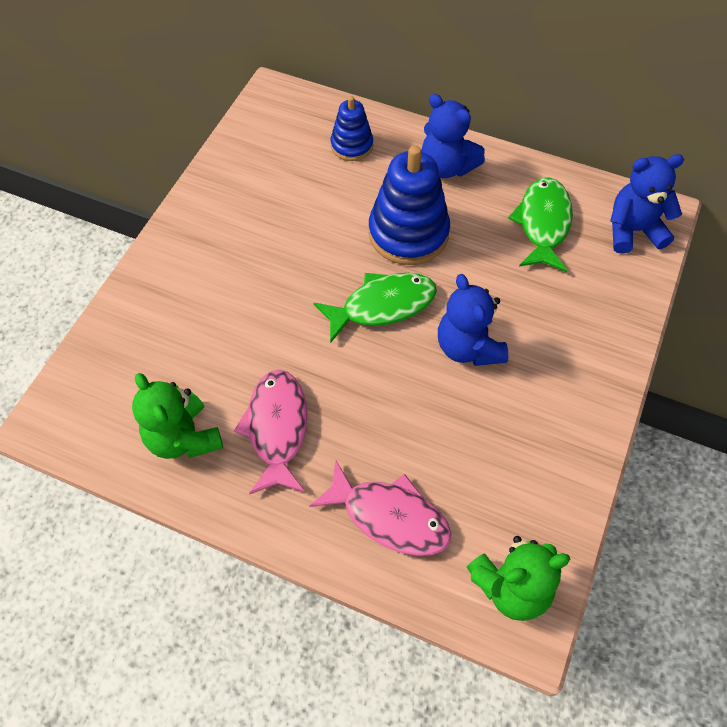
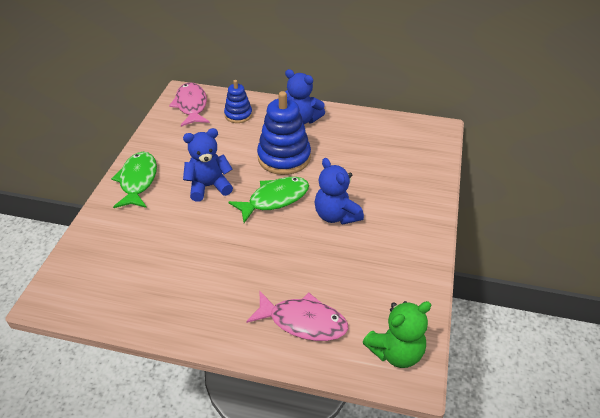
camera: 10 degrees left, 15 degrees down
(183, 438) = (149, 294): green teddy bear -> none
(277, 428) = (215, 279): pink fish -> pink fish (191, 105)
(543, 223) = (369, 142): green fish -> green fish (138, 180)
(633, 231) = (426, 140): blue teddy bear -> blue teddy bear (209, 186)

